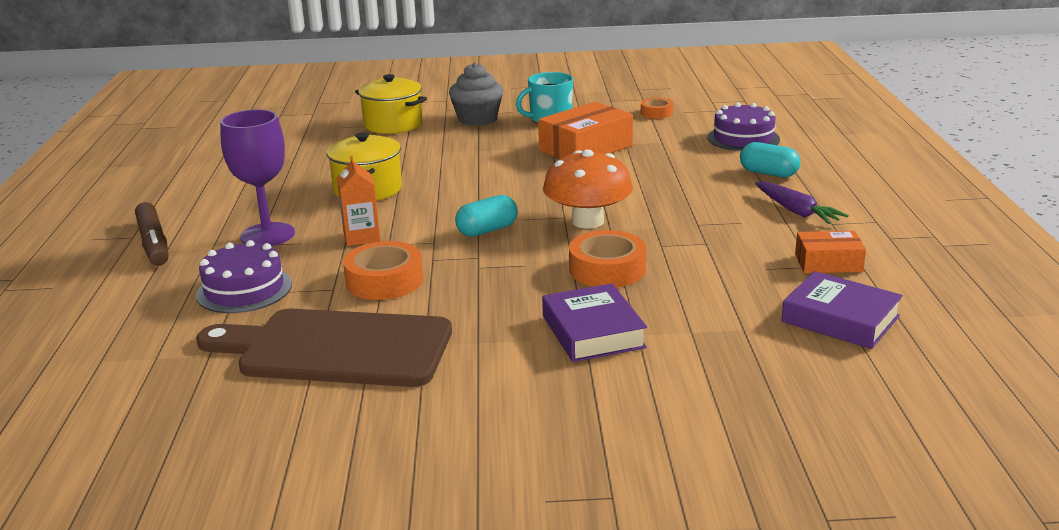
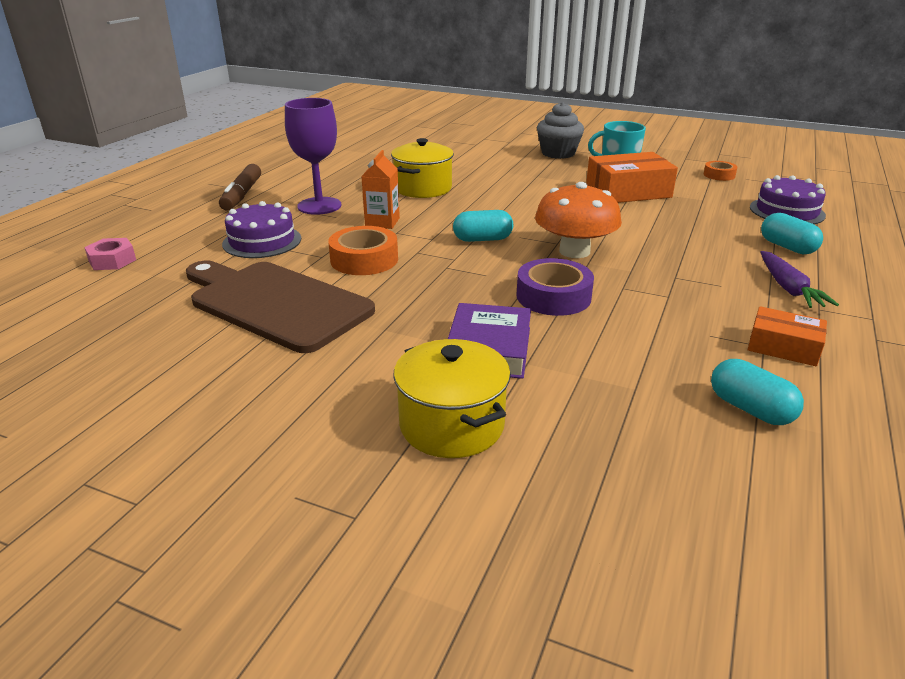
camera: 25 degrees right, 5 degrees up
(80, 356) = (112, 260): none -> pink nut
(393, 124) = (489, 146): yellow pot -> yellow pot (451, 425)
(607, 269) = (553, 296): orange tape -> purple tape
(840, 319) = (750, 409): purple book -> turquoise capsule

